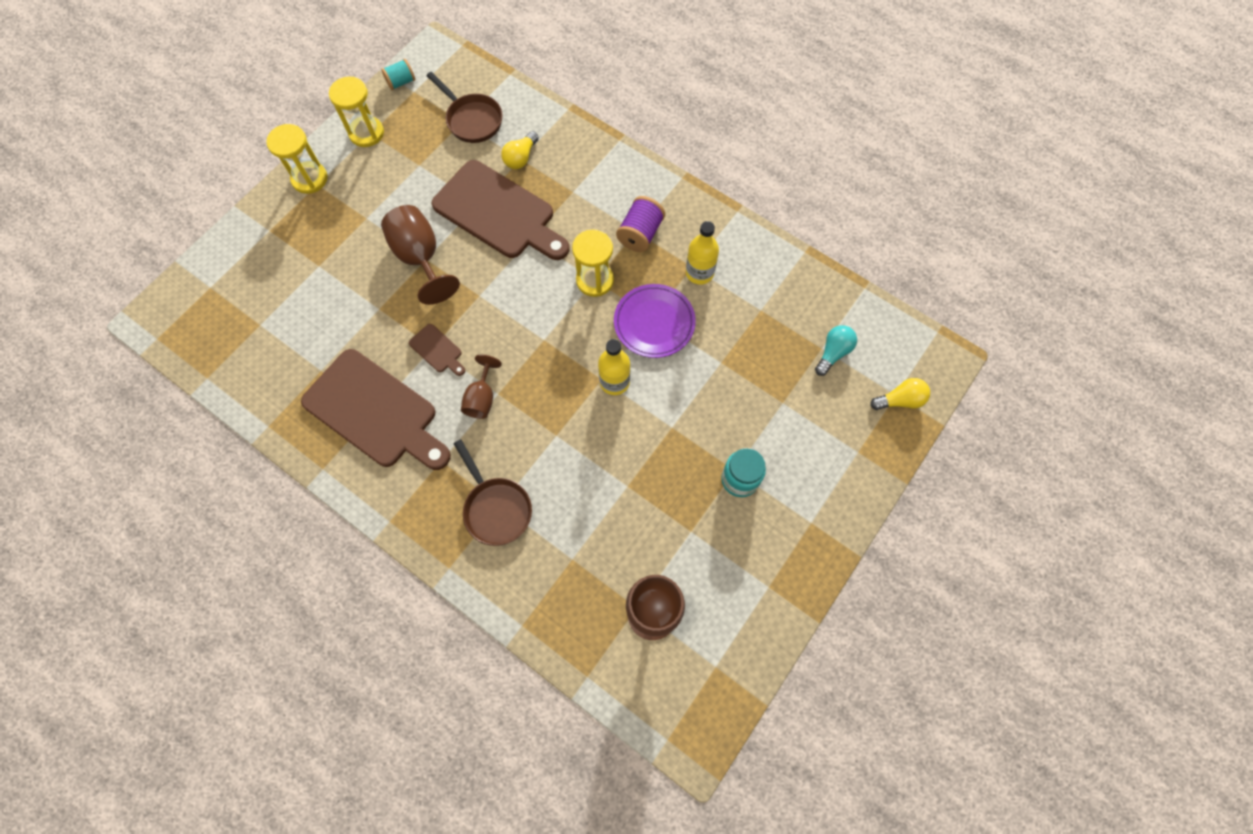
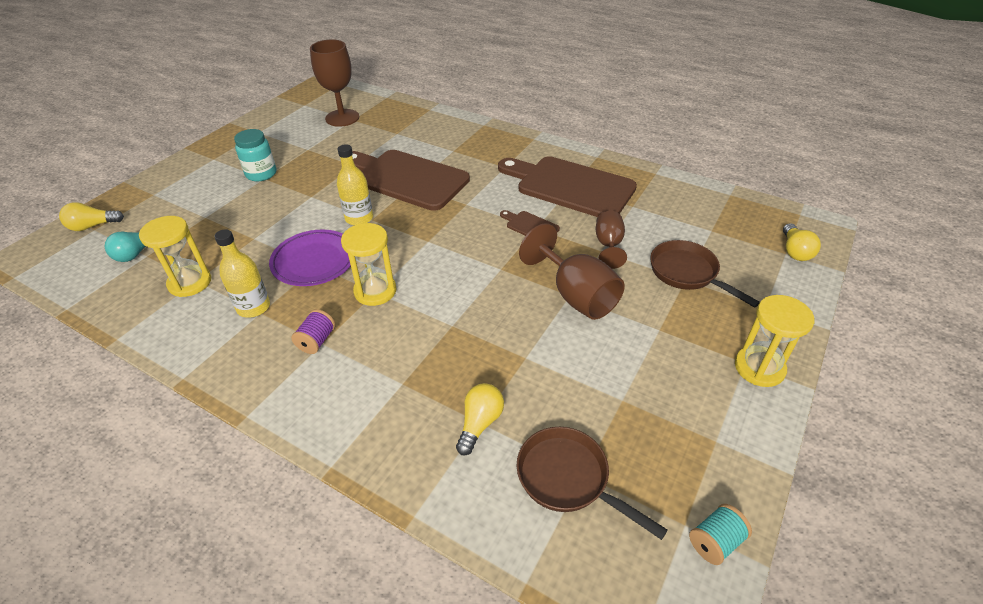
camera: 175 degrees right, 25 degrees down
(199, 289) = (795, 251): none -> yellow light bulb
(366, 133) = (721, 440): yellow hourglass -> yellow hourglass (190, 283)
(482, 398) = (480, 200): brown goblet -> brown goblet (608, 245)
(495, 508) = (456, 149): brown pan -> brown pan (687, 273)
(498, 213) = (497, 349): brown cutting board -> brown cutting board (407, 178)
(640, 234) = (316, 341): purple spool -> purple spool, size x0.67

